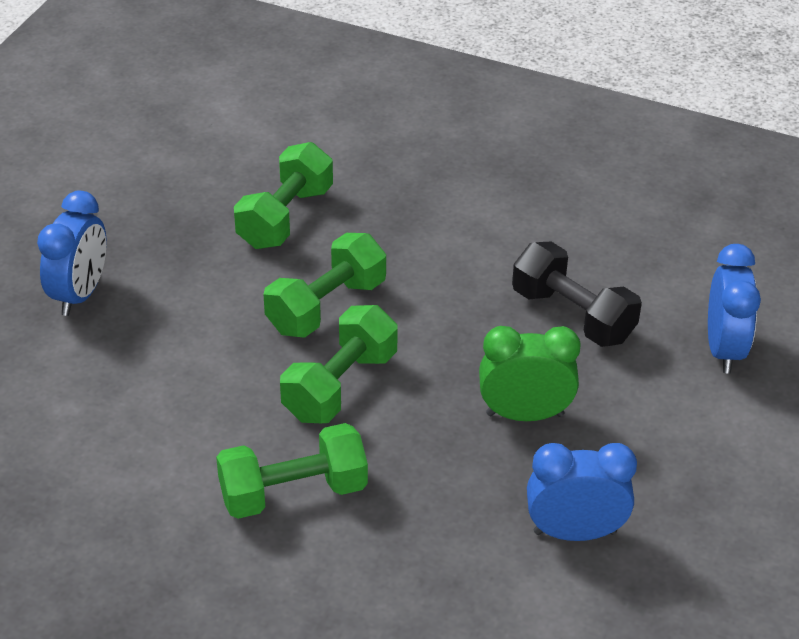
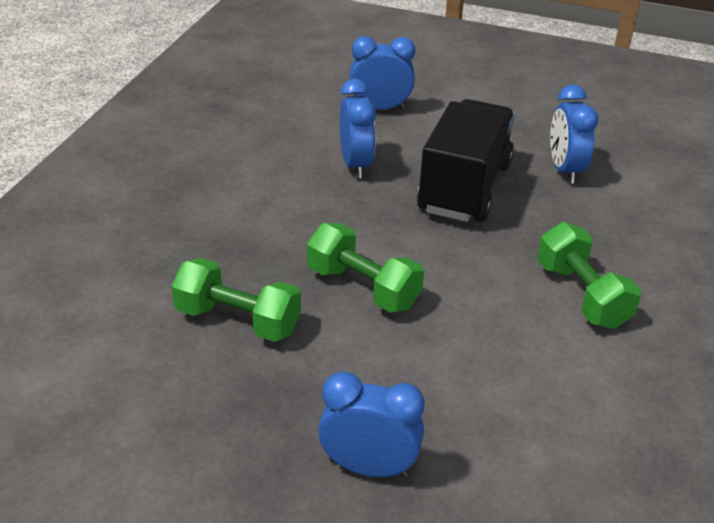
camera: 95 degrees left, 5 degrees down
(340, 385) = (458, 276): green dumbbell -> none
(525, 414) = (464, 187): green clock -> black truck
(572, 315) = (355, 165): black dumbbell -> blue clock

